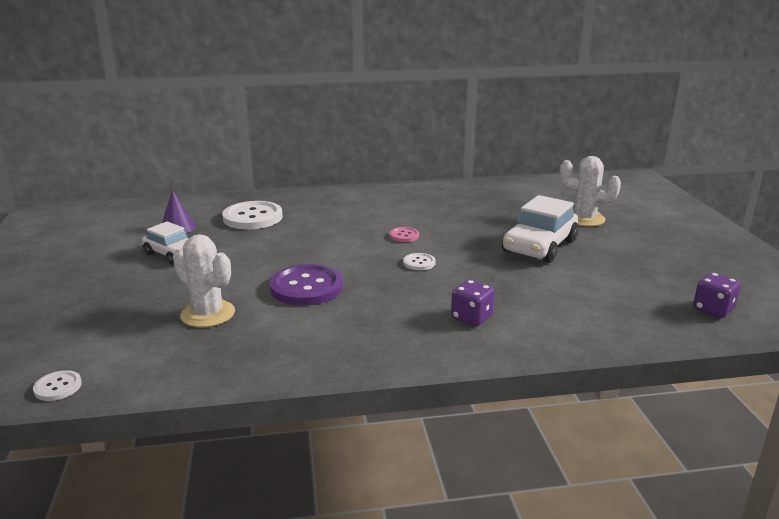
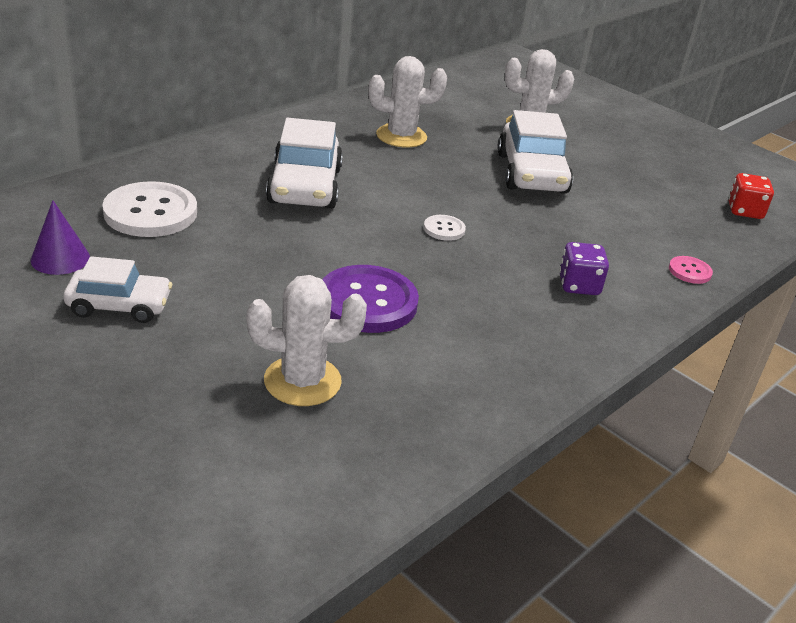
camera: 40 degrees left, 10 degrees up
(58, 387) = (263, 562): white button -> none
(361, 222) = (305, 186): none -> white car
(404, 236) = (380, 194): pink button -> pink button (689, 271)
(469, 208) = (401, 136): none -> white cactus
(713, 309) = (744, 211): purple dice -> red dice

